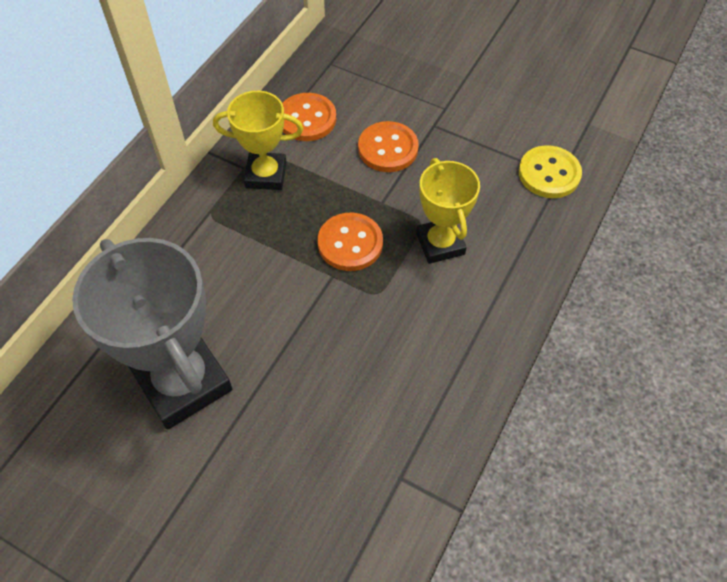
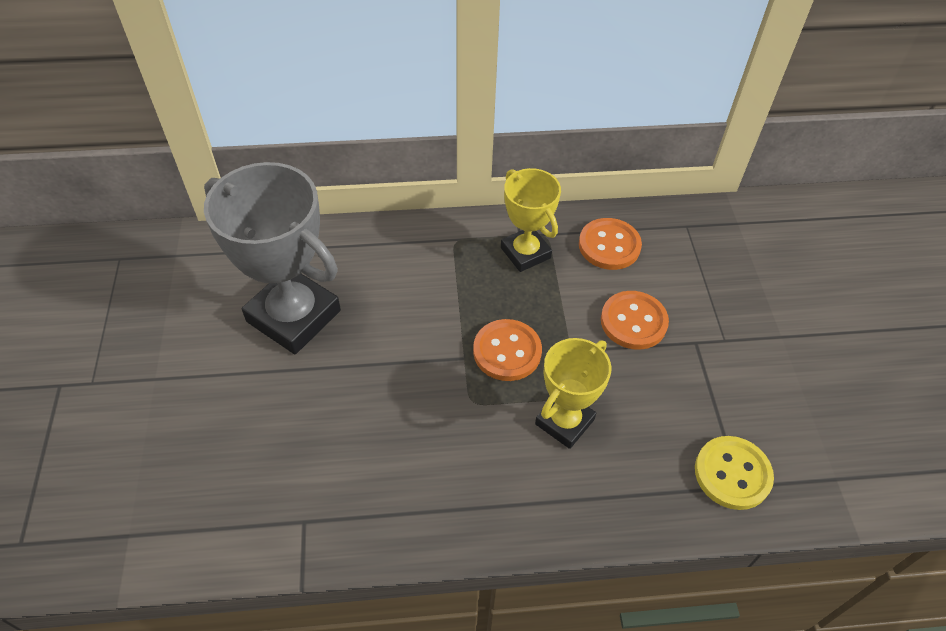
camera: 55 degrees right, 5 degrees down
(183, 382) = (293, 316): grey trophy -> grey trophy turned 75 degrees counterclockwise

